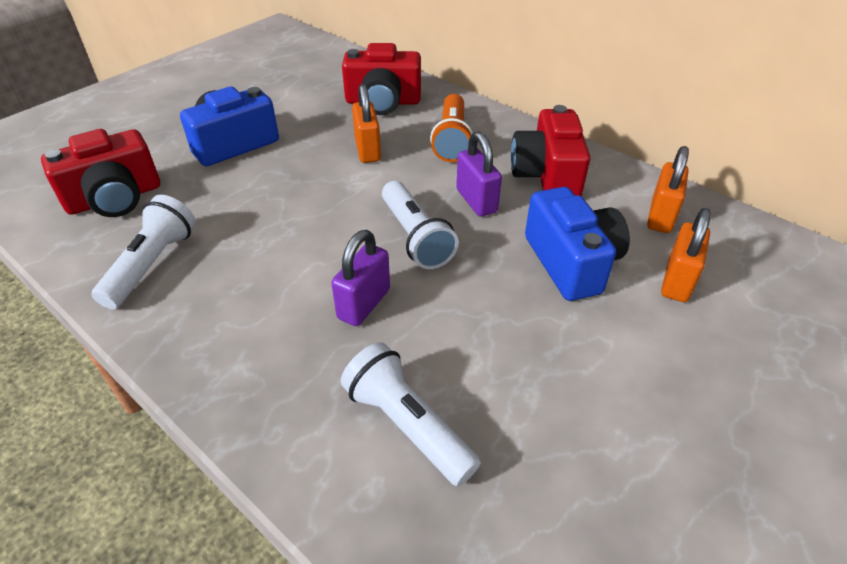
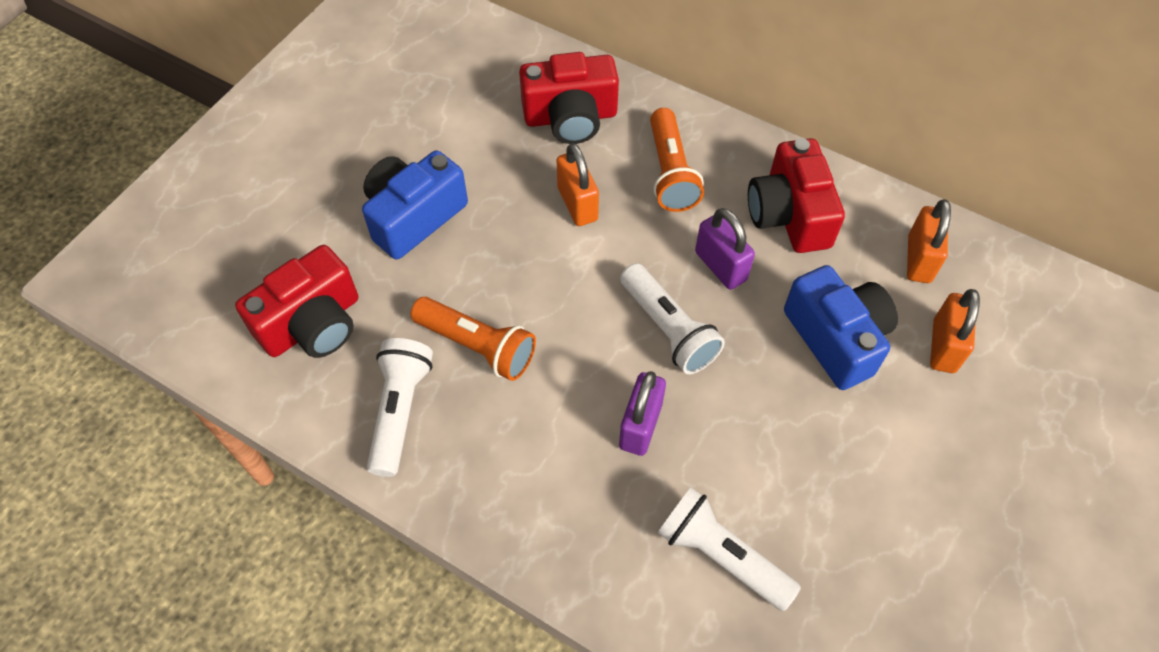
camera: 10 degrees left, 15 degrees up
(243, 228) = (477, 346): none -> orange flashlight

